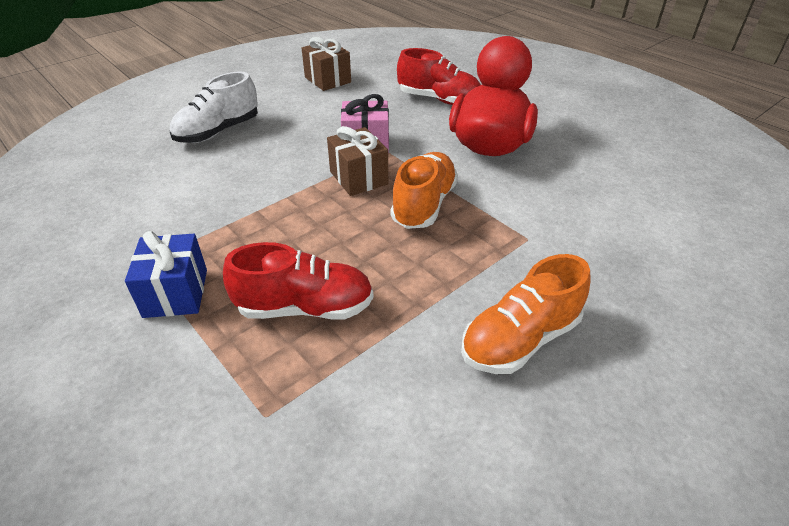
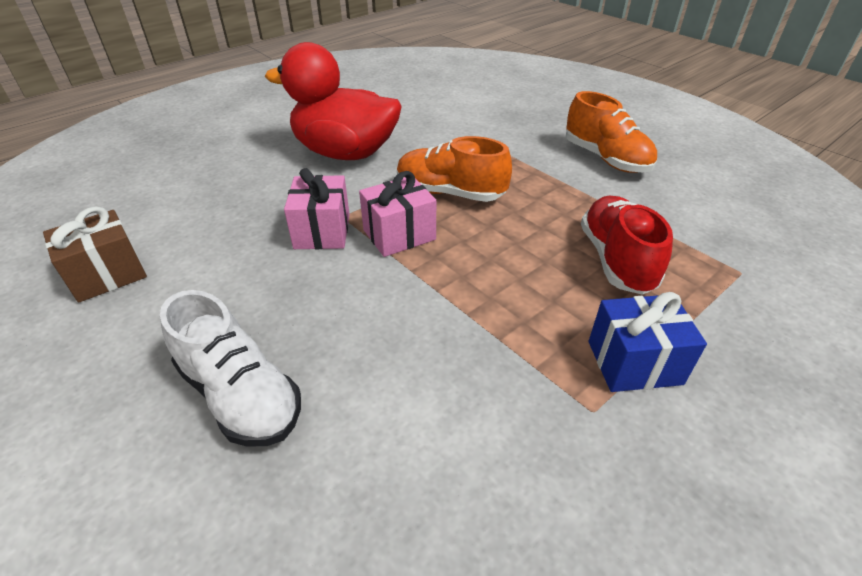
camera: 90 degrees left, 0 degrees up
(358, 178) = (399, 235): brown gift -> pink gift
(439, 100) = (230, 178): red shoe -> none

